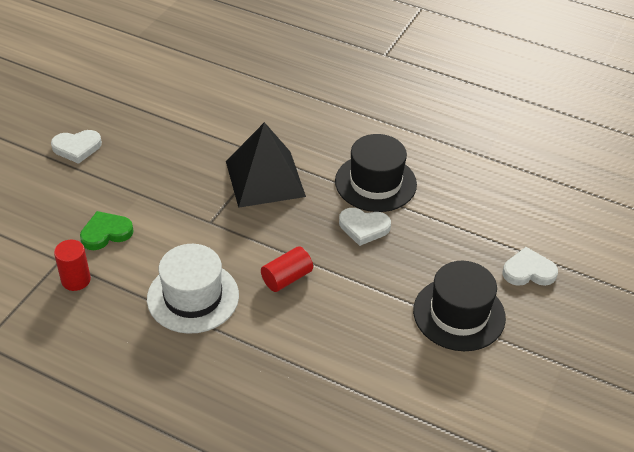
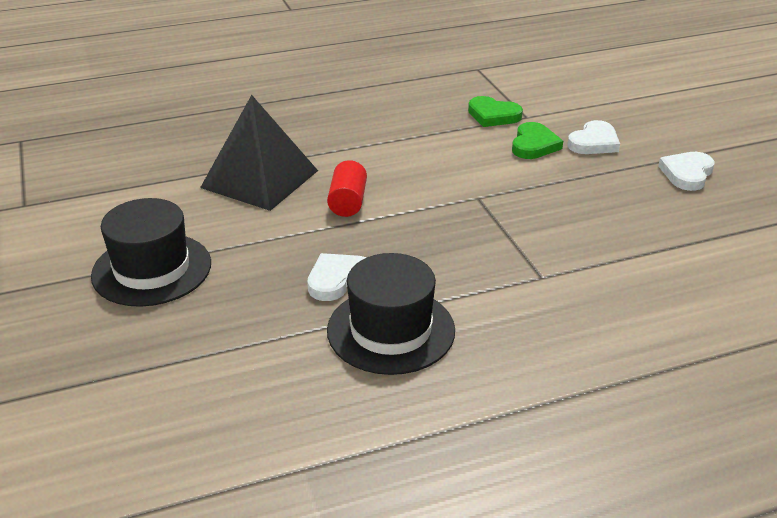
camera: 135 degrees right, 10 degrees down
(76, 280) = (493, 115): red cylinder -> green heart
(193, 297) = (398, 152): white hat -> none
(265, 178) = (501, 257): black pyramid -> black pyramid (259, 179)
(528, 271) = (106, 353): white heart -> white heart (594, 142)

